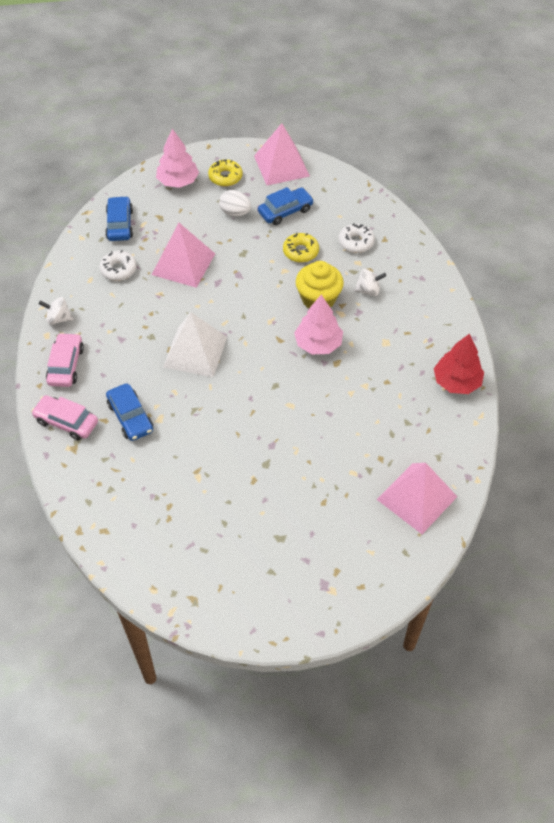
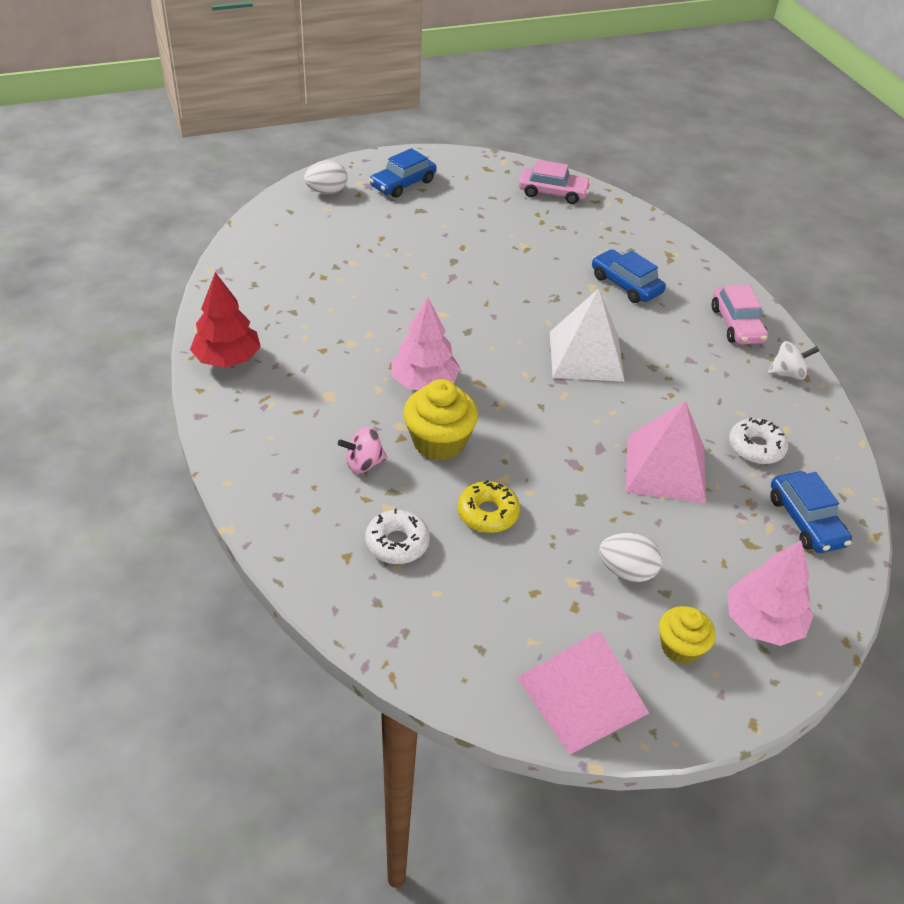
camera: 165 degrees right, 10 degrees down
(66, 422) = (694, 274): pink car -> pink car (553, 193)
(225, 177) = (680, 647): yellow donut -> yellow cupcake
(285, 211) = (538, 587): blue car -> blue car (403, 184)
(367, 579) = (327, 192): none -> white egg
(368, 290) = (363, 464): white spinning top -> pink spinning top
(417, 498) = (279, 249): pink pyramid -> none

